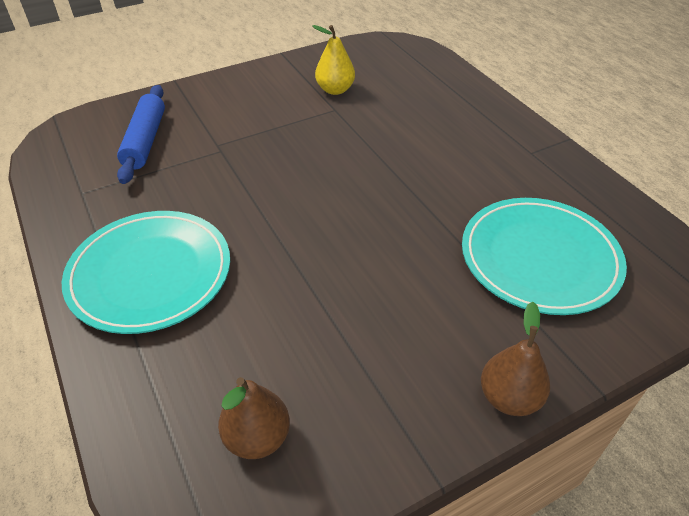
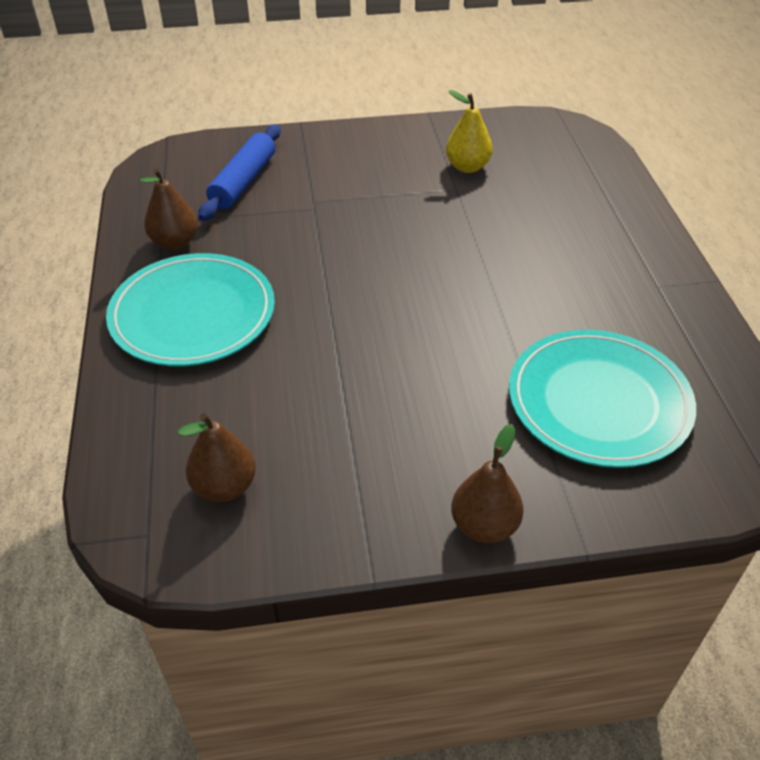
camera: 20 degrees right, 0 degrees up
(102, 210) = (175, 242): none -> brown pear

